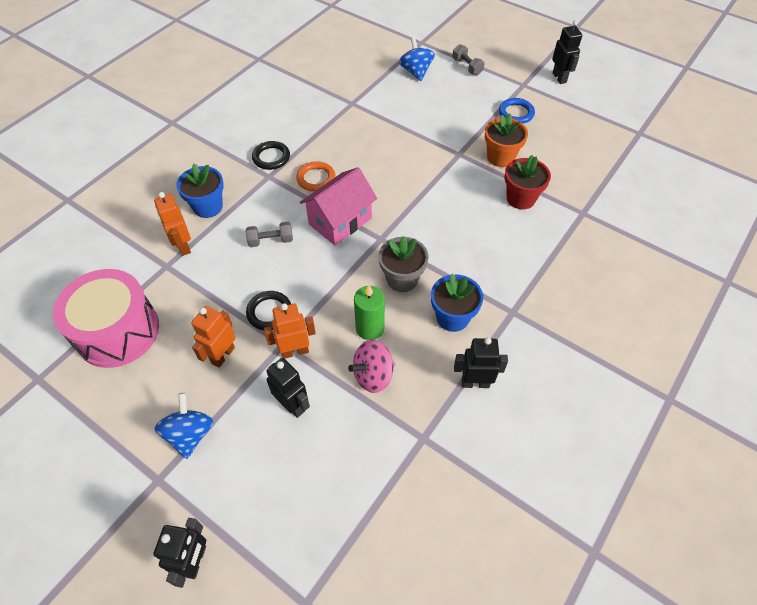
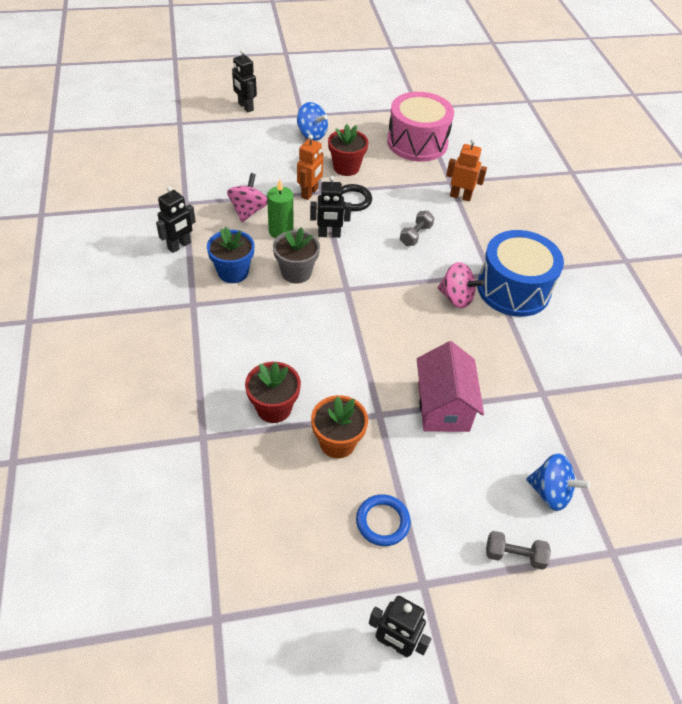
camera: 130 degrees right, 5 degrees down
(208, 207) = (489, 226): blue flower pot -> none
(222, 355) = (346, 167): orange robot -> red flower pot
(271, 157) = (513, 289): black ring -> blue drum
(292, 405) = (277, 172): black robot -> black robot (329, 235)
(316, 179) = (456, 297): orange ring -> pink spinning top
(340, 221) = (391, 280): pink house -> pink house (443, 406)

